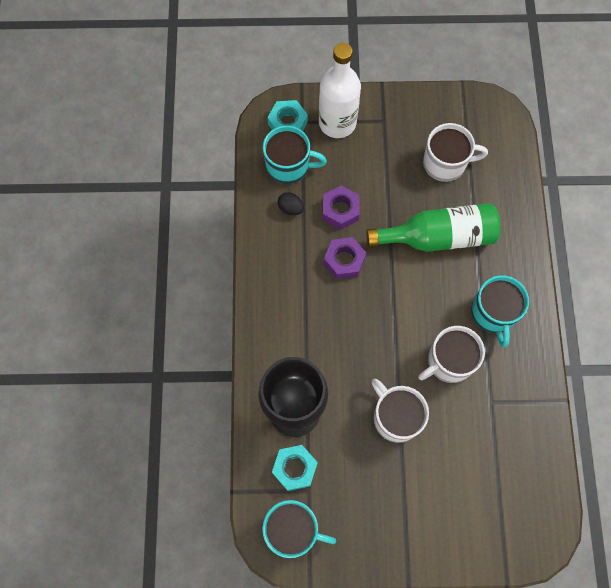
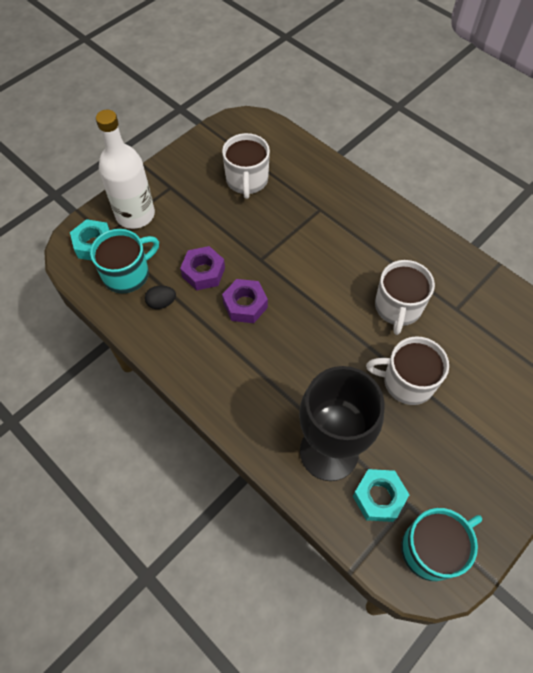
camera: 45 degrees left, 10 degrees down
(438, 237) = (296, 231): green bottle -> none
(445, 163) = (247, 180): white mug -> white mug turned 135 degrees clockwise
(493, 313) = (390, 249): turquoise mug -> none

